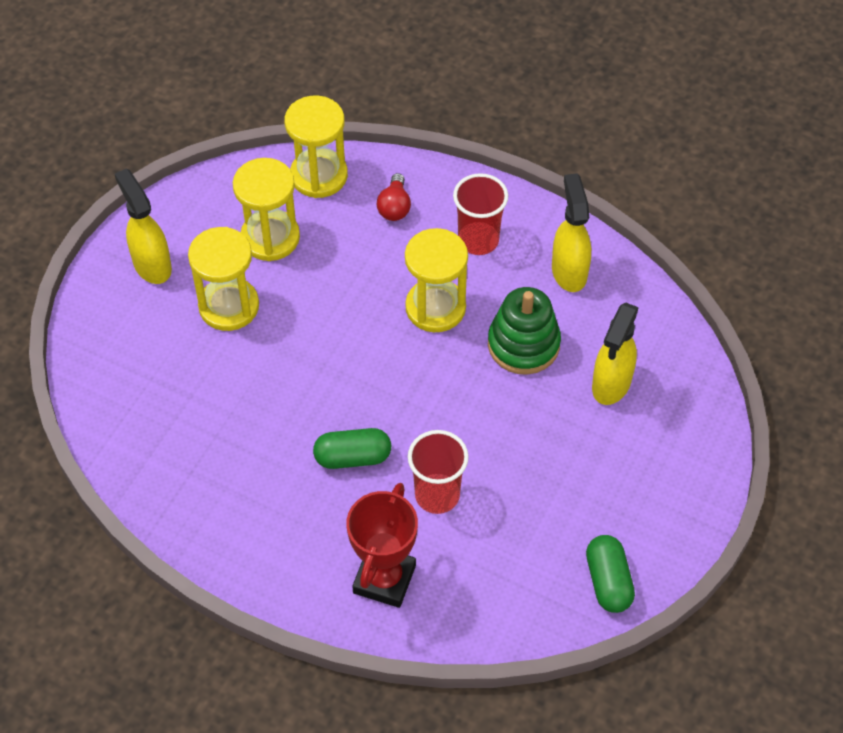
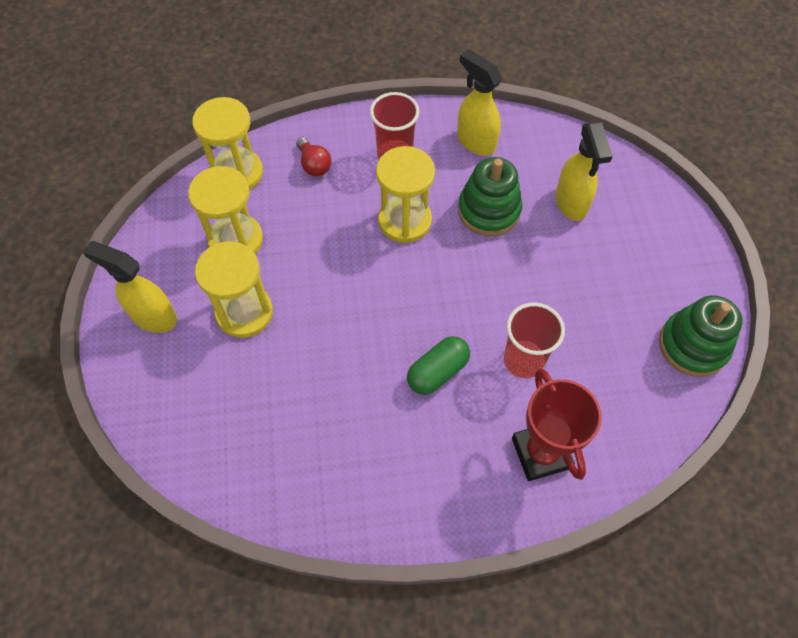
camera: 35 degrees left, 5 degrees up
(608, 581) = (693, 345): green capsule -> green stacking toy

